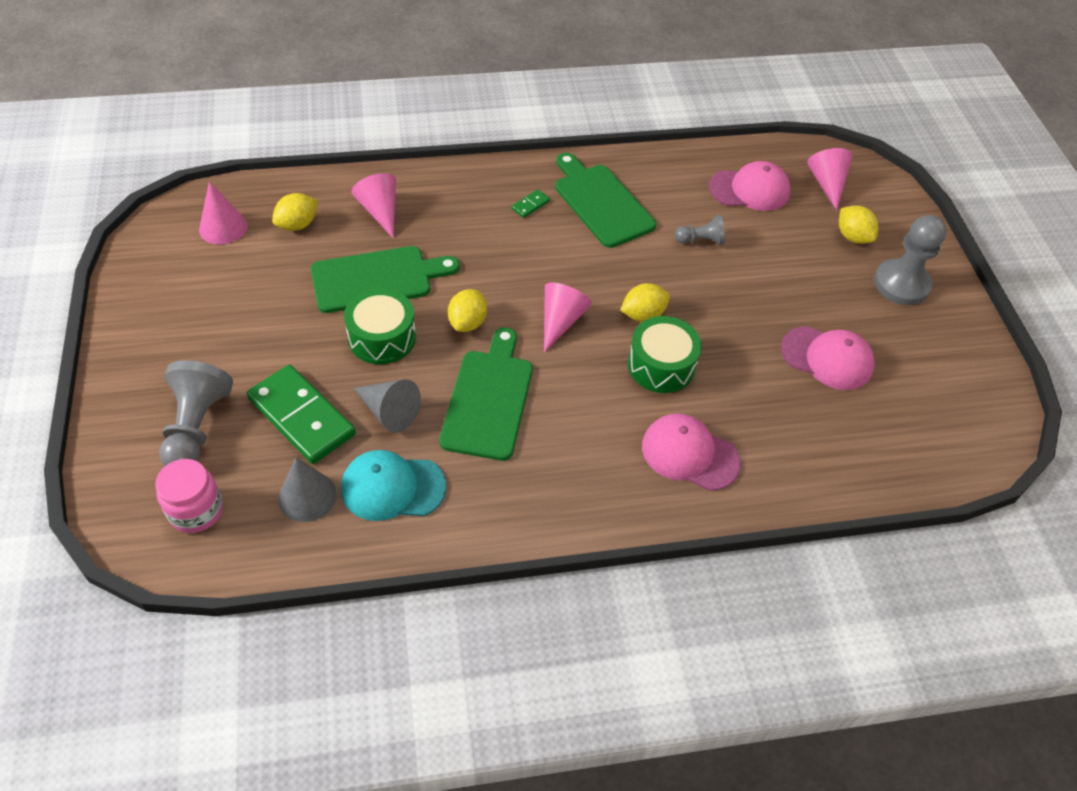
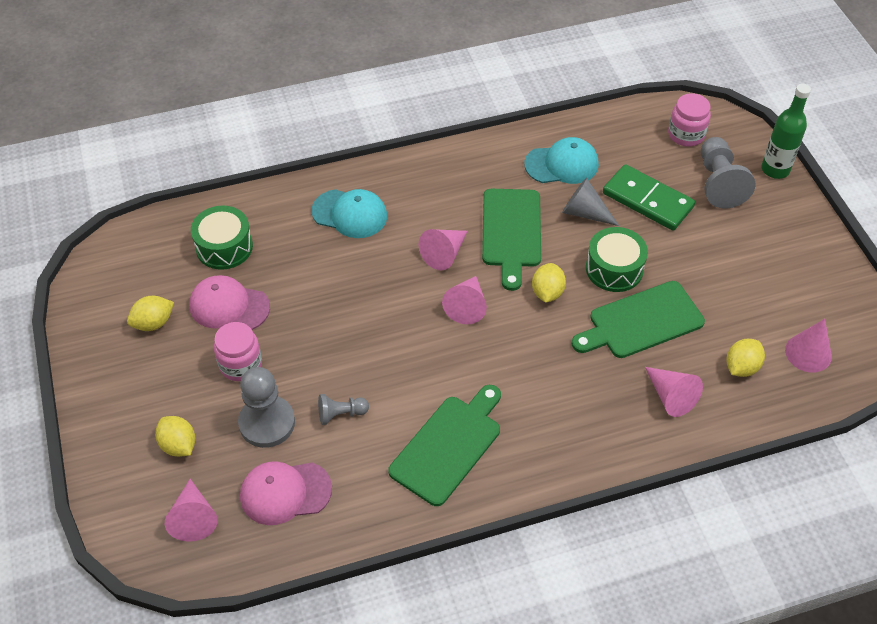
camera: 175 degrees right, 0 degrees up
(109, 436) = (775, 169): none -> green bottle
(307, 496) = (617, 152): grey cone -> none
(530, 205) = (522, 430): green domino -> none
(576, 383) = (444, 254): none -> pink cone
(601, 202) = (448, 446): green cutting board -> green cutting board turned 105 degrees counterclockwise
(643, 315) = (394, 323): yellow lemon -> yellow lemon (153, 323)
(661, 365) = (375, 279): green drum -> green drum (224, 247)
(689, 454) = (350, 214): pink cap -> turquoise cap
(805, 297) = (241, 364): none -> pink jar
(901, 284) = (141, 394): grey pawn -> grey pawn (267, 423)

